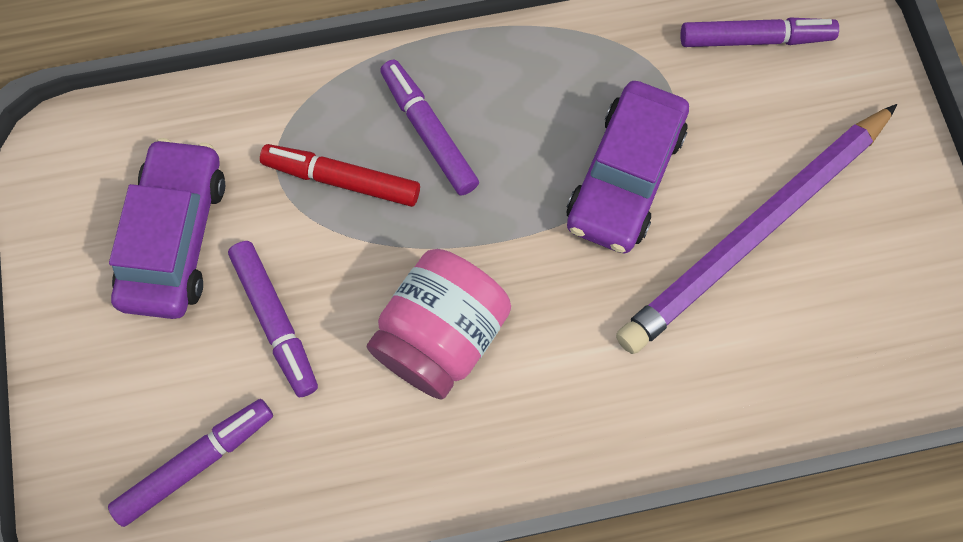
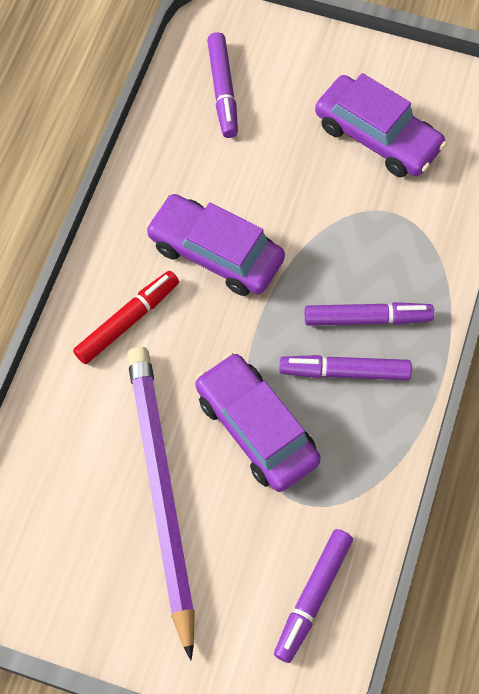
camera: 120 degrees right, 5 degrees down
(275, 321) = (285, 166): purple marker -> purple marker (344, 372)
(342, 180) = (362, 247): red marker -> red marker (127, 321)
(441, 336) = (216, 253): pink jar -> purple car

